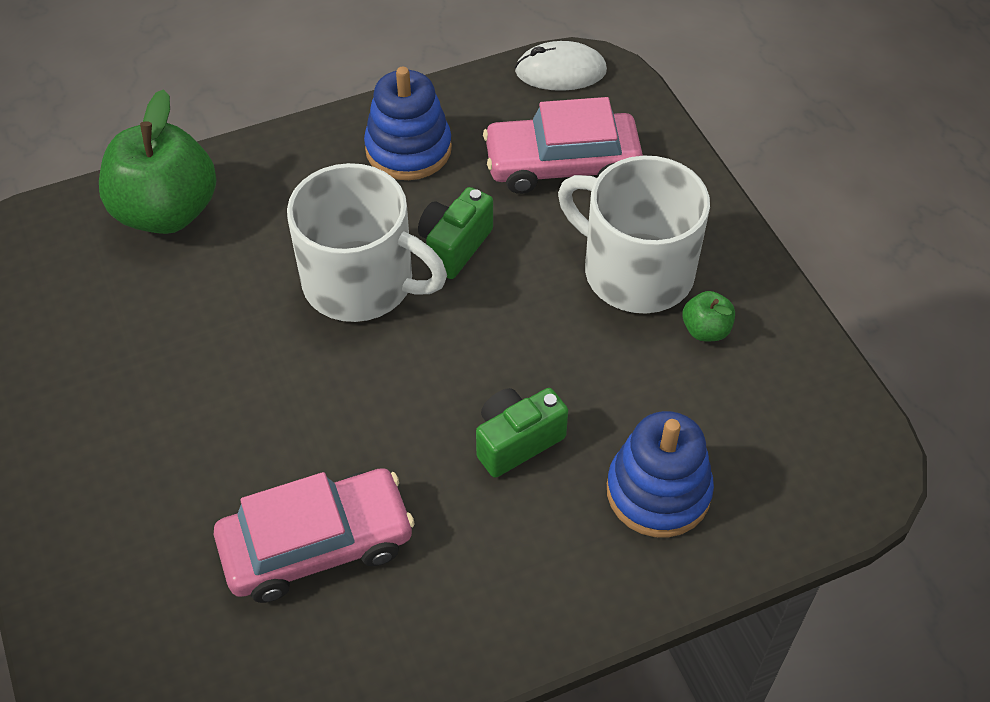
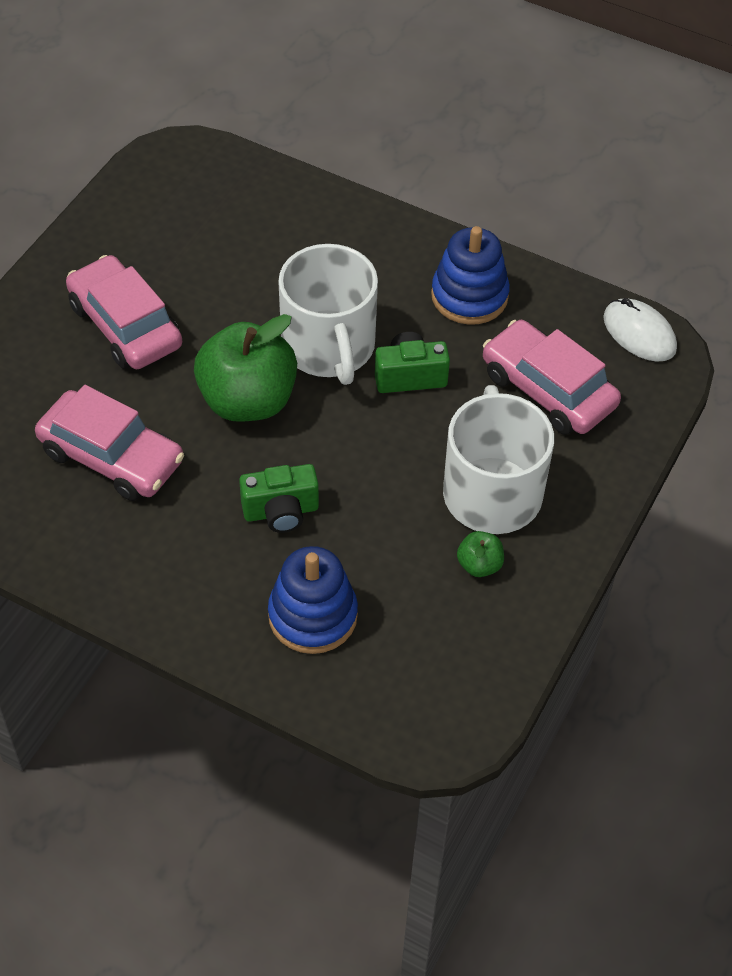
camera: 50 degrees right, 0 degrees up
(162, 428) = (125, 325): none -> pink car
(167, 212) = (286, 211): green apple -> green apple (247, 400)
(516, 441) = (281, 511): green camera -> green camera turned 150 degrees clockwise

